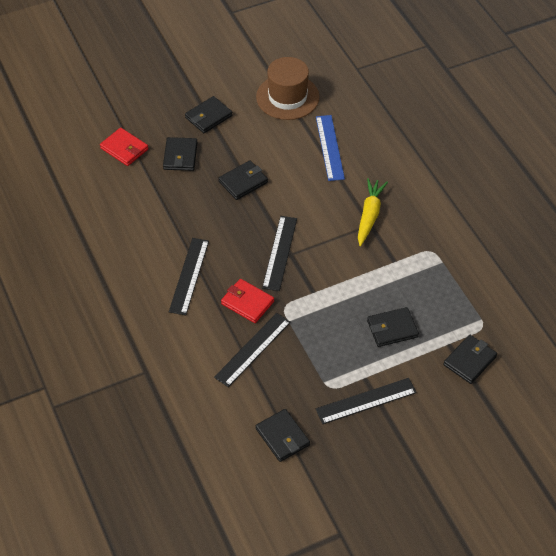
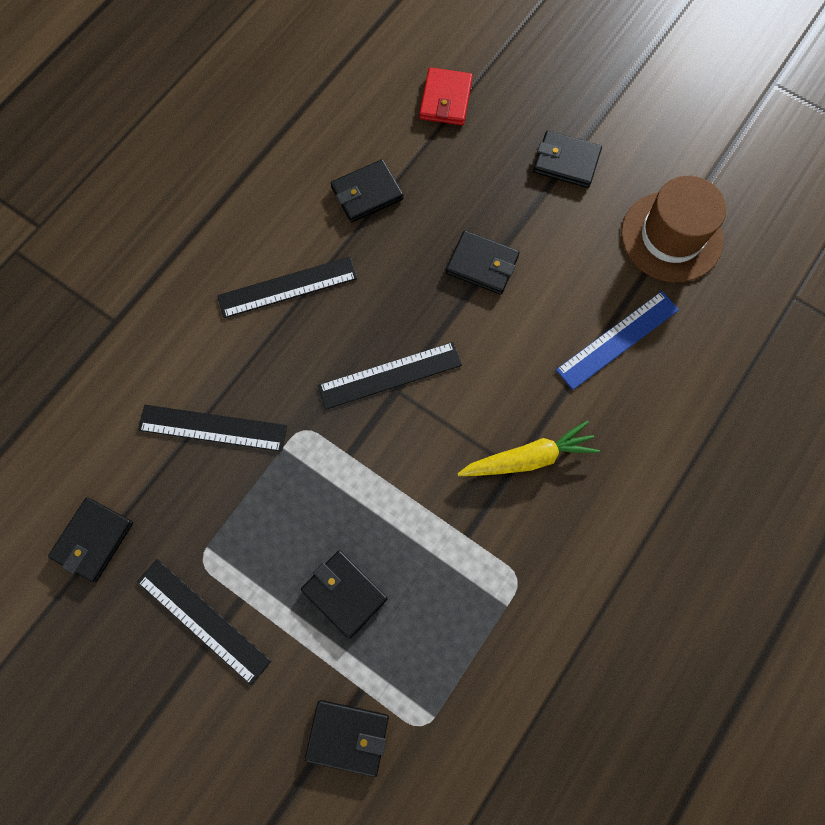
camera: 60 degrees right, 20 degrees up
(180, 156) = (476, 167): black wallet -> black wallet (367, 193)
(247, 302) = (284, 380): red wallet -> none

